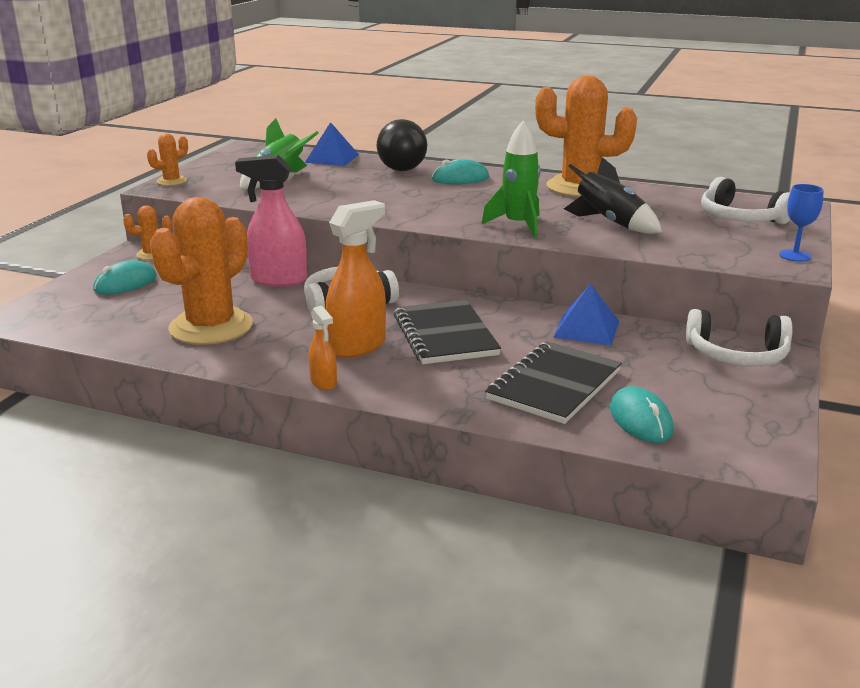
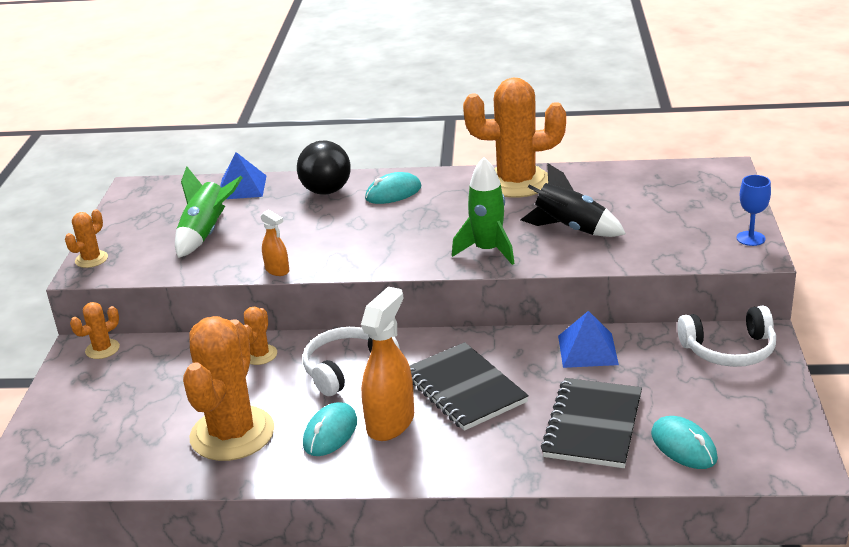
camera: 15 degrees left, 5 degrees up
(125, 283) = (102, 397): turquoise mouse -> turquoise mouse (330, 433)
(278, 280) = (260, 355): pink spray bottle -> orange cactus
(323, 383) = (386, 476): orange spray bottle -> orange spray bottle (277, 270)
(740, 218) = (682, 197): white headphones -> none

